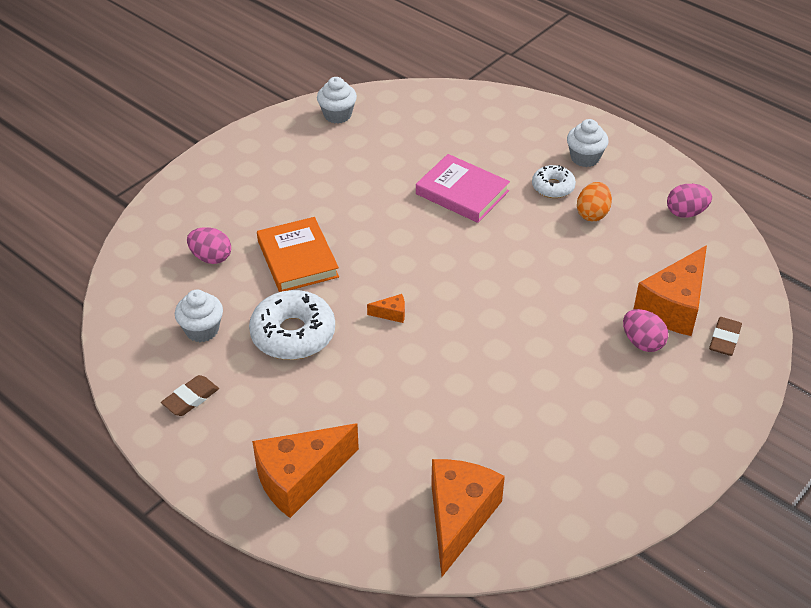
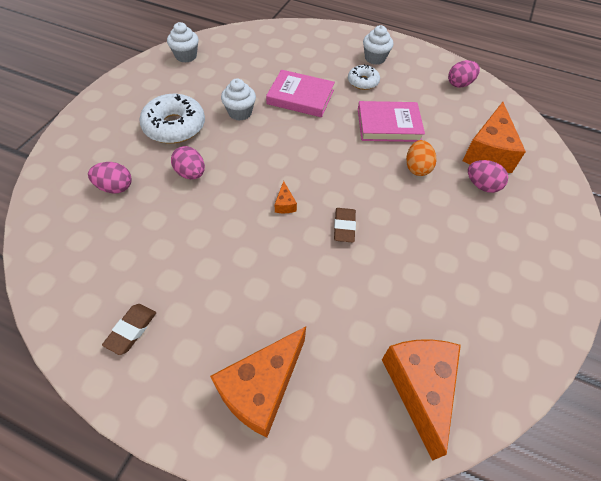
camera: 20 degrees left, 10 degrees up
(202, 330) = (124, 257): white cupcake -> white cupcake (240, 112)
(293, 334) = (208, 242): white donut -> white donut (174, 126)
(297, 259) = (191, 173): orange book -> pink egg
(391, 314) = (285, 204): orange cheese -> orange cheese turned 105 degrees clockwise
(560, 248) = (388, 125): none -> pink book
(592, 214) = (399, 96): orange egg -> orange egg (417, 168)
(724, 339) = (535, 170): brown eraser -> brown eraser (344, 227)

